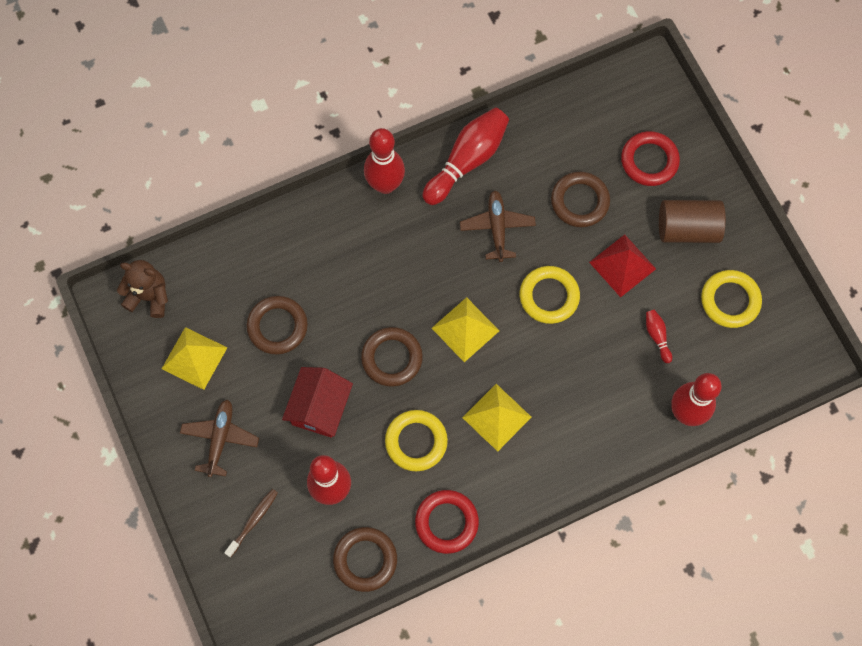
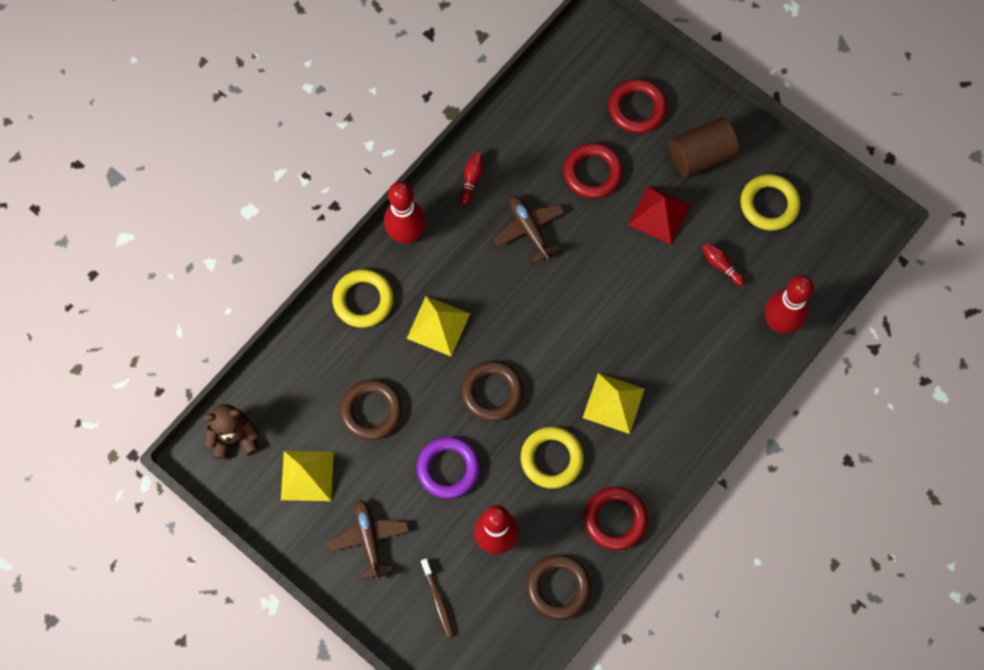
camera: 25 degrees left, 0 degrees up
(253, 521) = (438, 600): brown toothbrush -> brown toothbrush turned 150 degrees clockwise
(320, 408) = (448, 468): red house -> purple ring
(465, 329) = (546, 335): yellow pyramid -> yellow pyramid (438, 326)
(467, 160) = (472, 179): red bowling pin -> red bowling pin, size x0.45
(549, 296) = (607, 272): yellow ring -> yellow ring (363, 300)
(579, 201) = (592, 173): brown ring -> red ring

